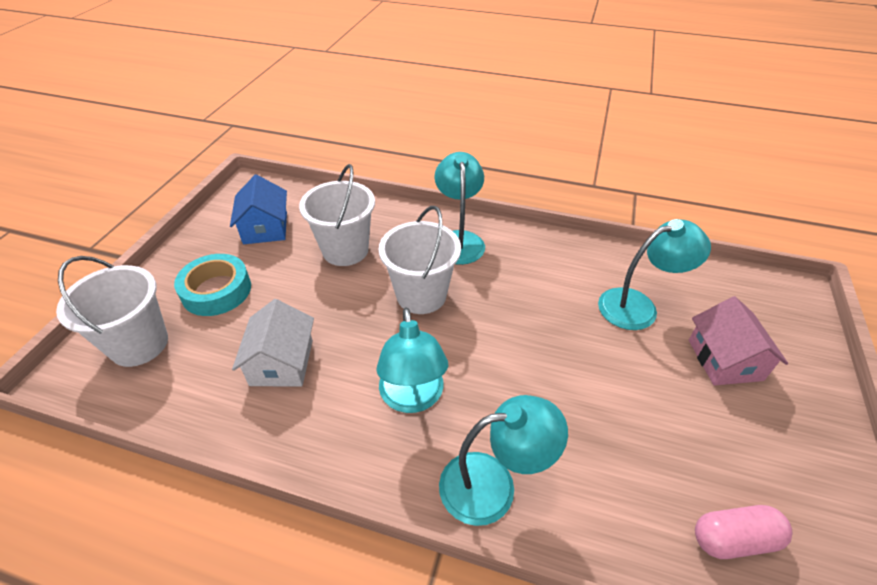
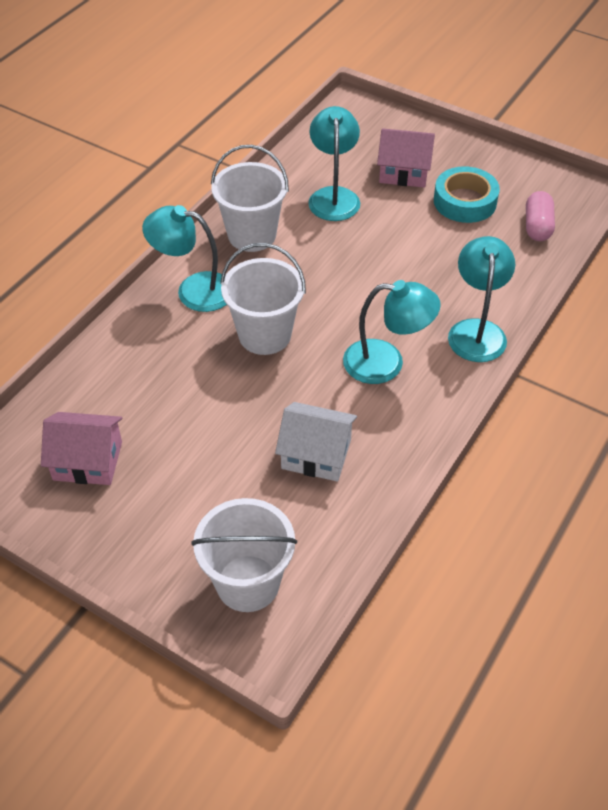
camera: 75 degrees left, 5 degrees up
(216, 291) = (187, 511): turquoise tape -> turquoise tape (465, 201)
(265, 228) = (88, 461): blue house -> pink house
(345, 250) = (167, 387): white bucket -> white bucket (252, 235)

